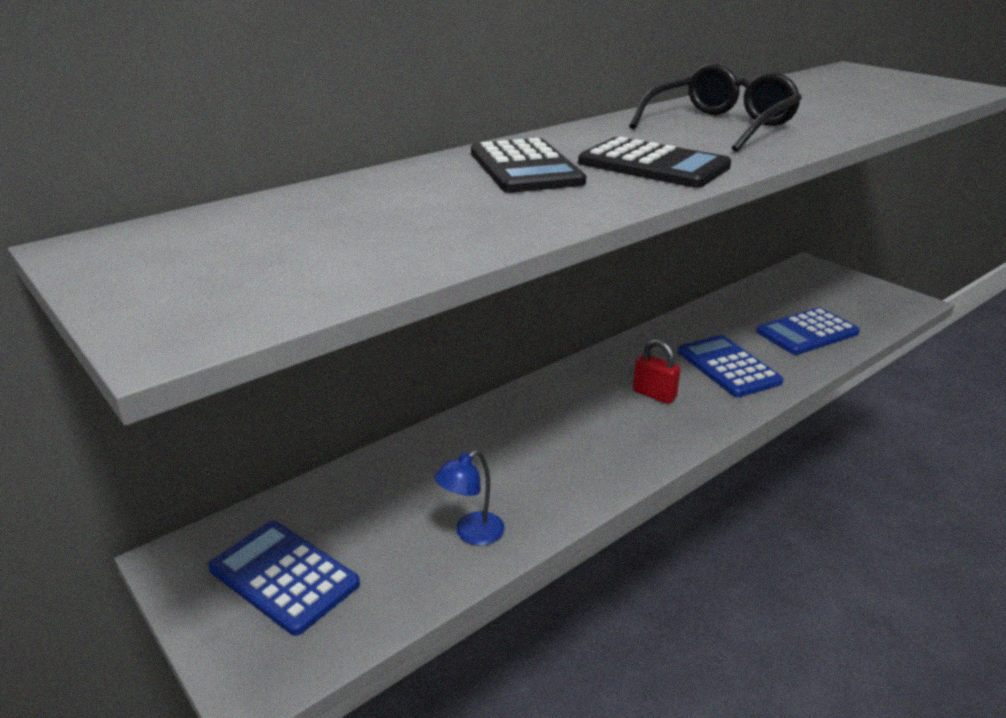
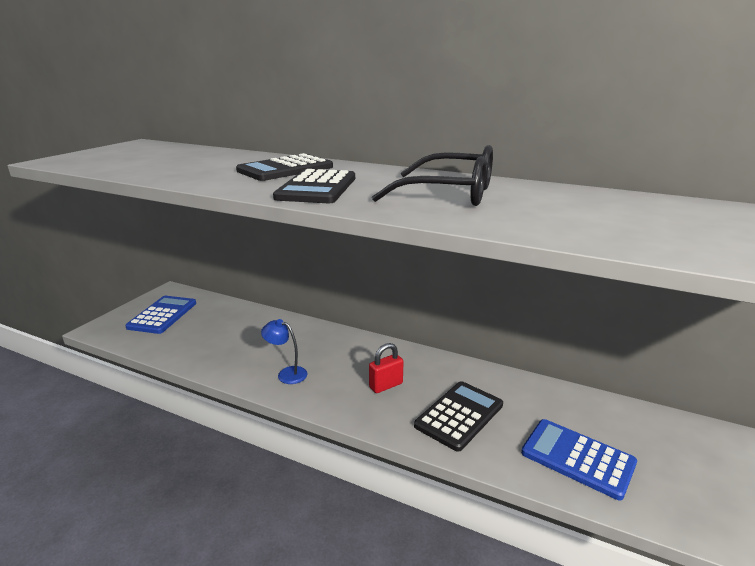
camera: 65 degrees right, 5 degrees down
(471, 534) = (204, 352): blue lamp -> blue lamp (287, 373)
(654, 394) = (386, 385): red padlock -> red padlock turned 45 degrees clockwise
(728, 367) = (459, 415): blue calculator -> black calculator

